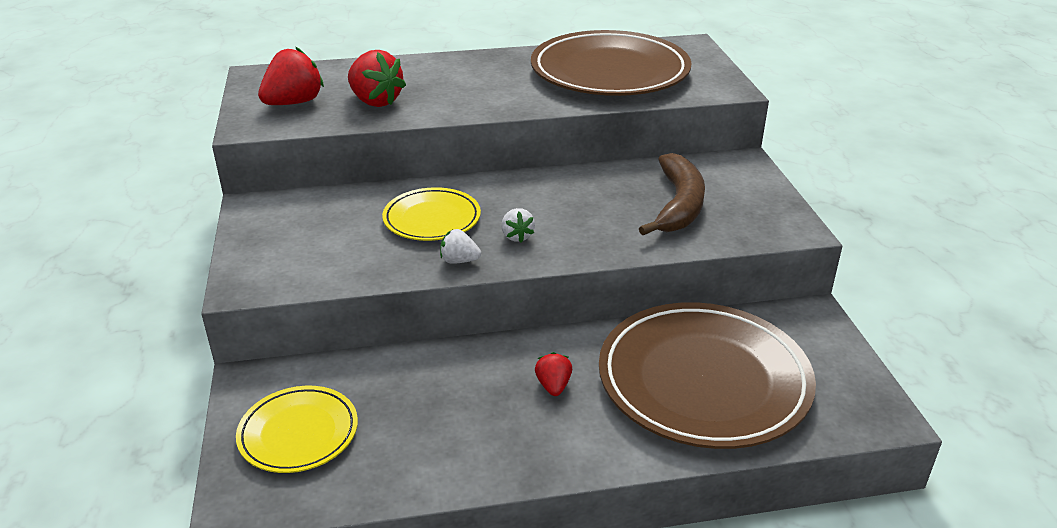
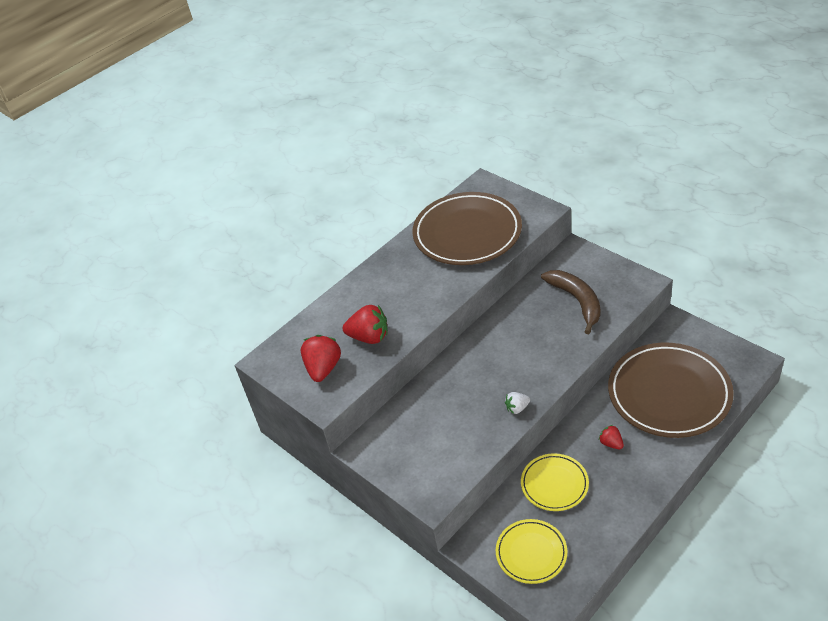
camera: 30 degrees left, 10 degrees up
(432, 219) = (469, 391): yellow plate -> yellow plate (554, 484)
(517, 236) = (525, 373): white strawberry -> none

